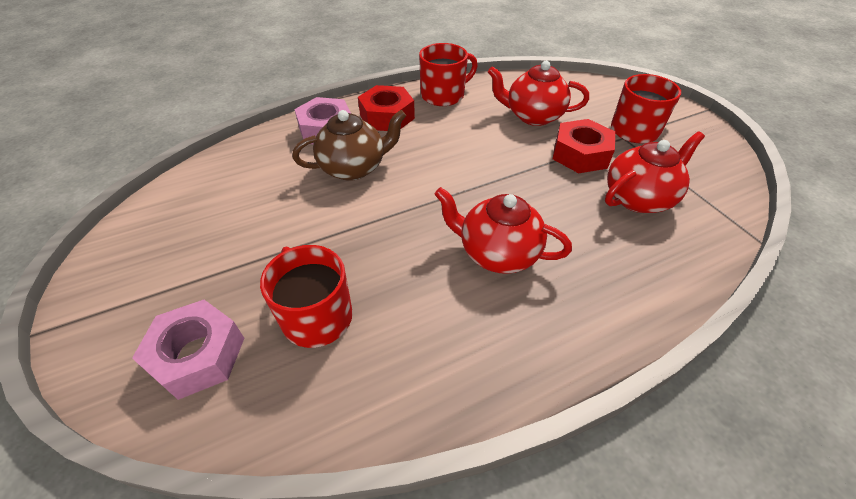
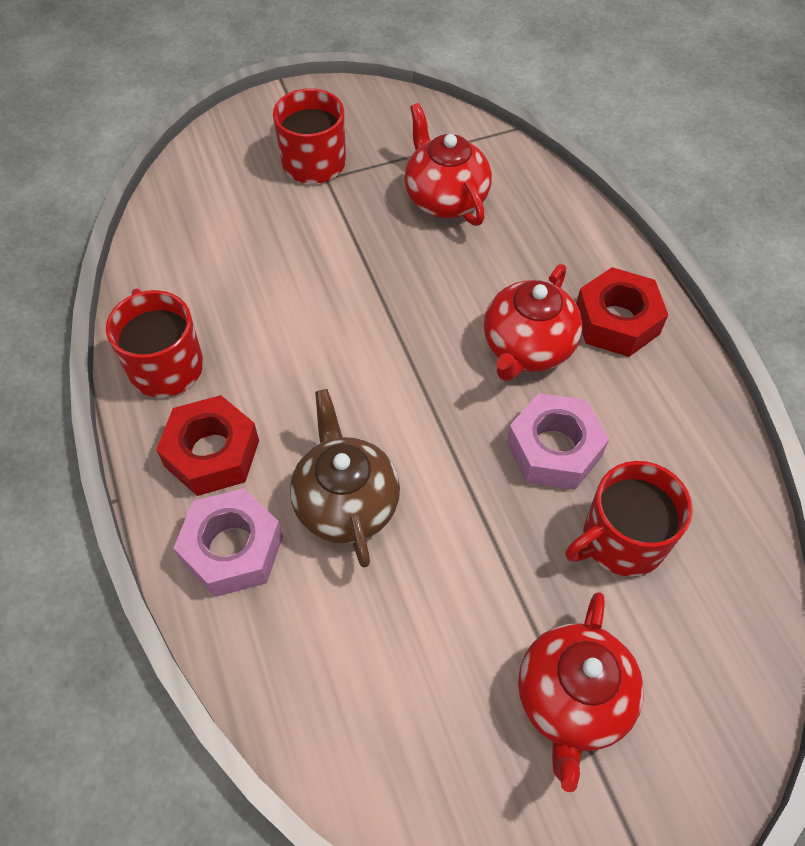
camera: 85 degrees left, 10 degrees up
(198, 355) = (683, 668): pink nut -> pink nut (553, 449)
(533, 116) = (255, 260): red teapot -> red teapot (572, 700)
(580, 154) = (355, 229): red nut -> red nut (617, 321)

